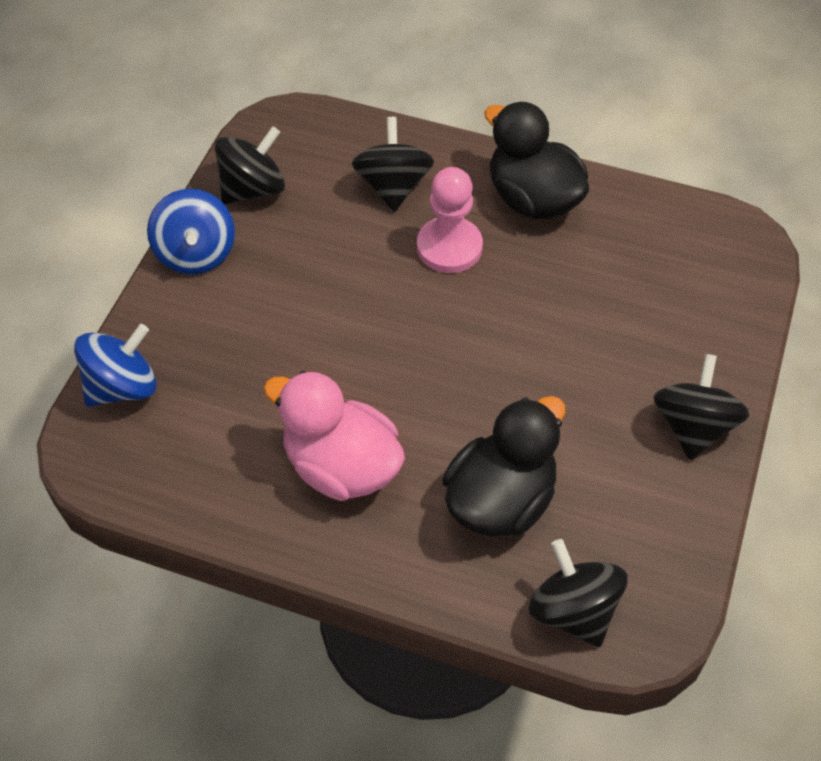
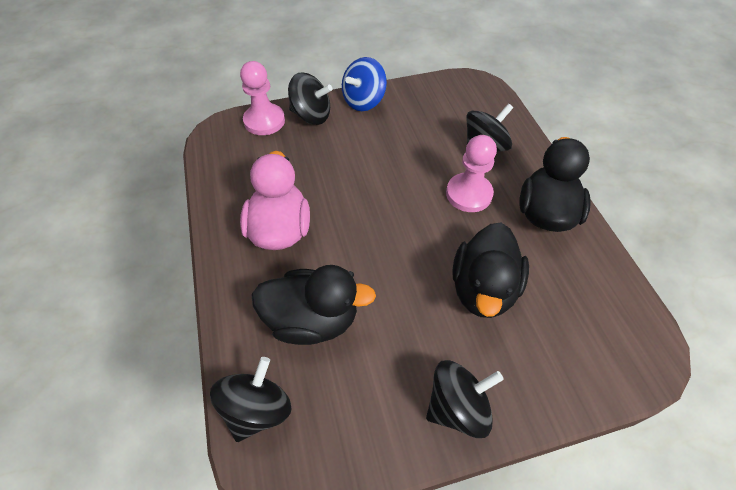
camera: 55 degrees right, 0 degrees up
(122, 387) = (264, 121): blue spinning top -> pink pawn
(253, 189) = (423, 98): black spinning top -> black spinning top (311, 115)
(582, 318) = (483, 289): none -> black duck

